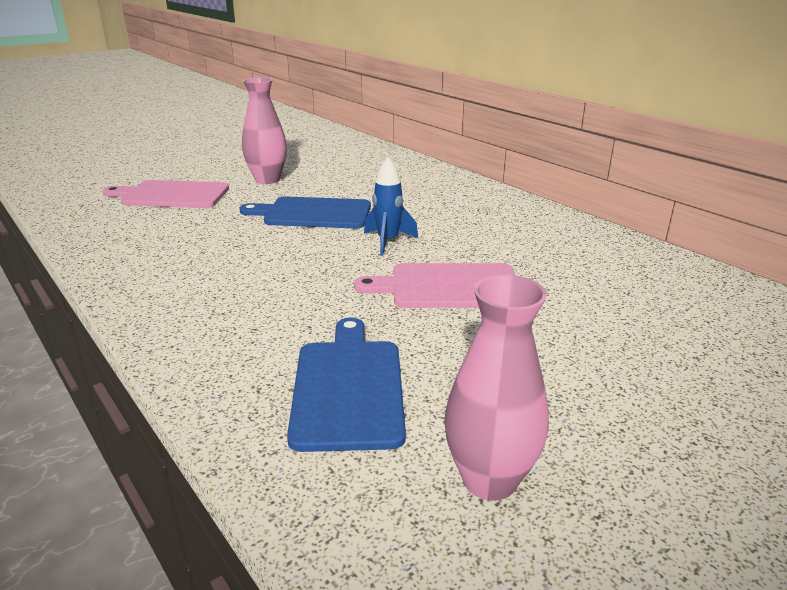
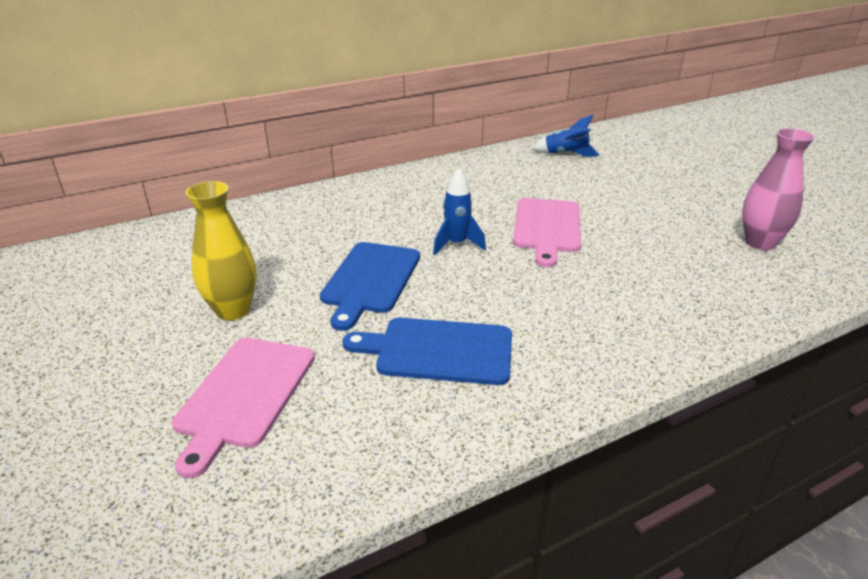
camera: 80 degrees left, 5 degrees up
(267, 180) = (233, 310): pink vase -> yellow vase
(348, 387) = (690, 278): blue cutting board -> blue cutting board (438, 350)
(703, 299) = (566, 154): none -> blue rocket

